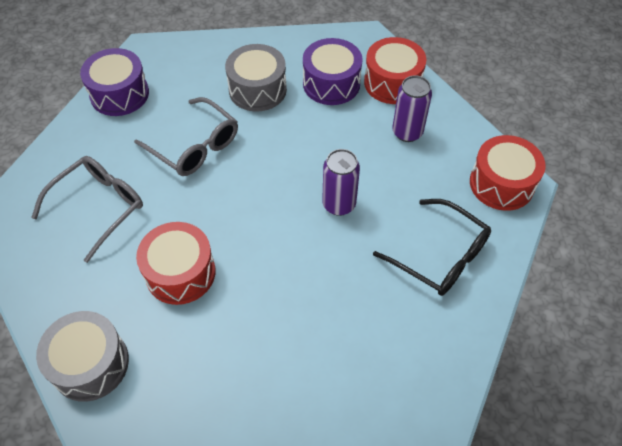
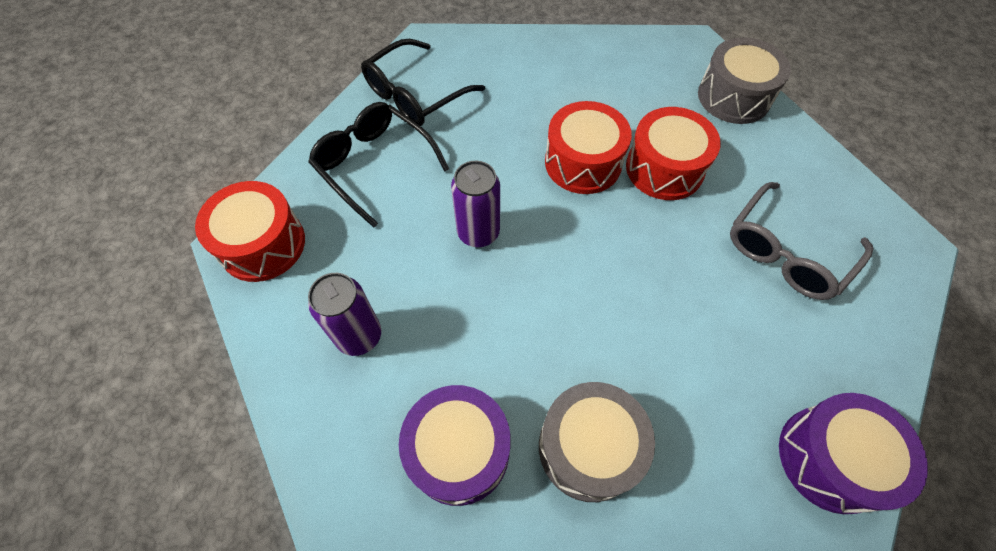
camera: 175 degrees left, 5 degrees up
(195, 146) = (678, 337): grey glasses -> none
(392, 82) = (352, 443): red drum -> red drum (583, 162)
(426, 339) = (415, 95): none -> black glasses

